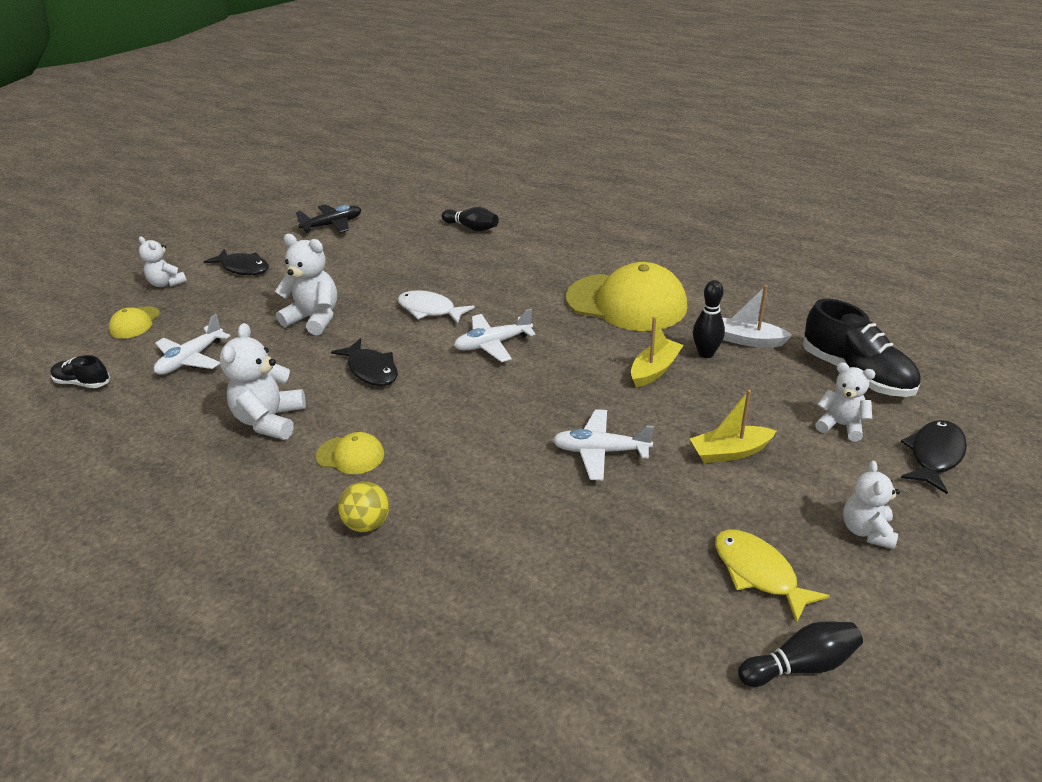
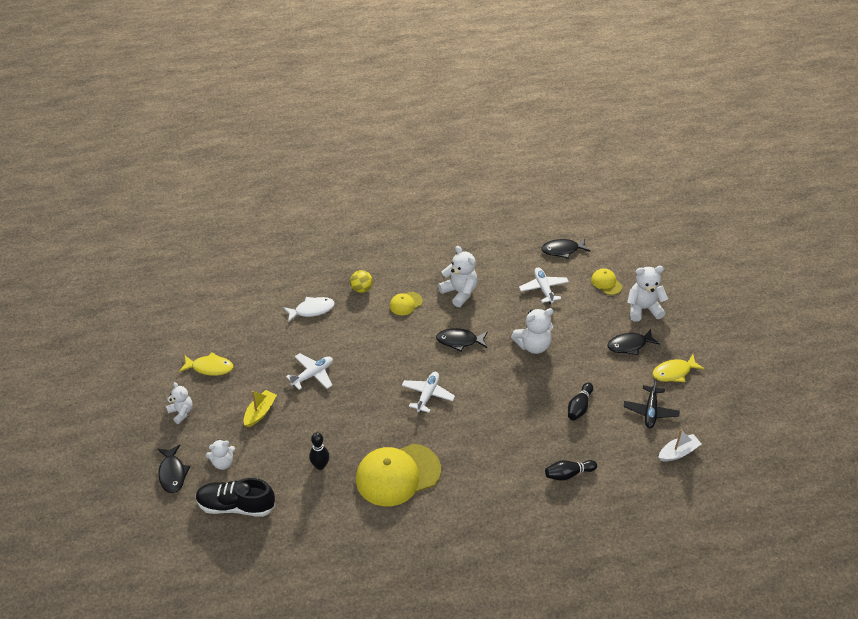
camera: 130 degrees right, 10 degrees up
(83, 383) = (562, 250): black shoe -> black fish
(167, 283) = (643, 309): white teddy bear -> white teddy bear, size x1.56
(260, 234) = (674, 372): none -> yellow fish
(430, 310) = (489, 392): white fish -> white fish (312, 310)
(654, 370) = (334, 436): yellow boat -> none
(748, 340) = (307, 492): white boat -> white boat (678, 452)
(800, 665) = (176, 347): black bowling pin -> black bowling pin (579, 407)

